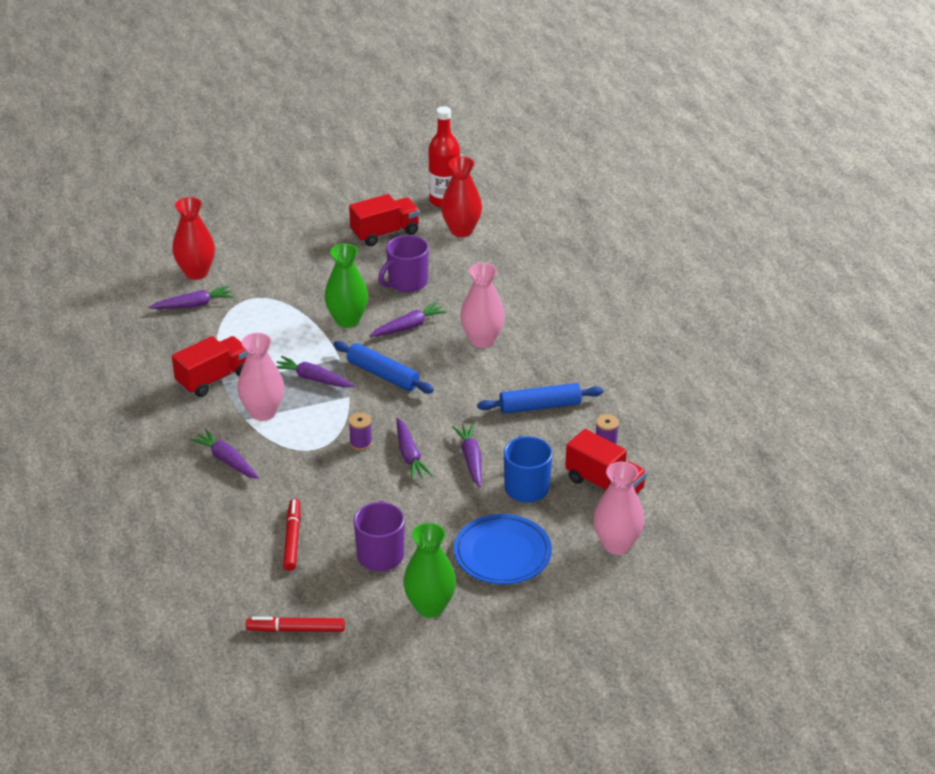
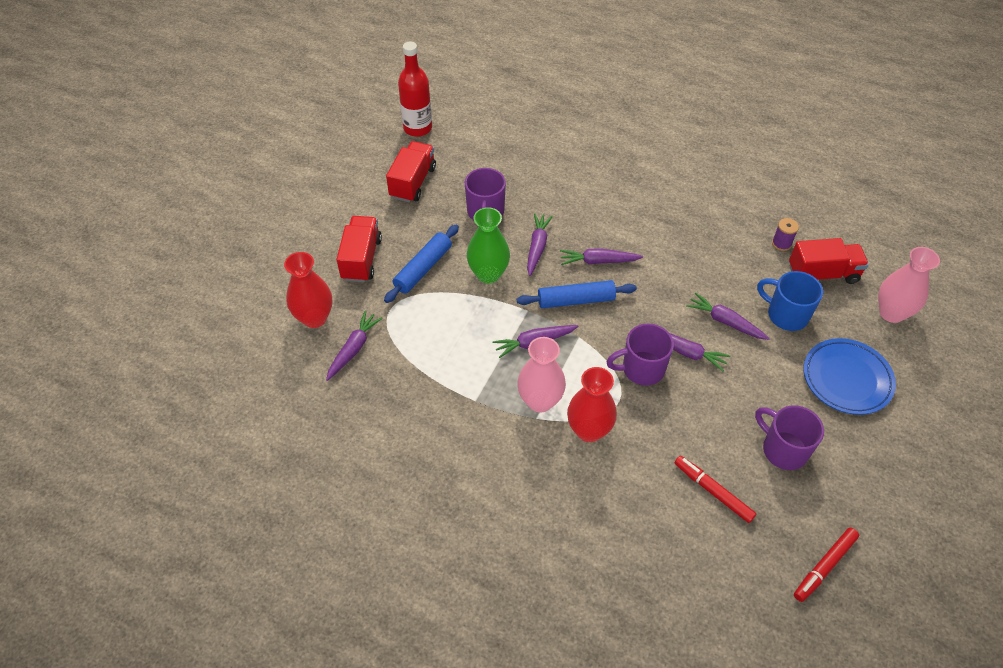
camera: 45 degrees left, 15 degrees up
(213, 379) = (462, 402): red truck -> red truck (361, 259)
(227, 460) = (574, 466): purple carrot -> purple carrot (598, 261)
(361, 443) = (641, 369): purple spool -> purple mug
(430, 607) = (869, 462): green vase -> none
(461, 230) = (463, 144): red vase -> red vase (589, 430)
(482, 340) = (599, 222): pink vase -> none
(540, 406) = (705, 245): blue rolling pin -> blue rolling pin (423, 268)

